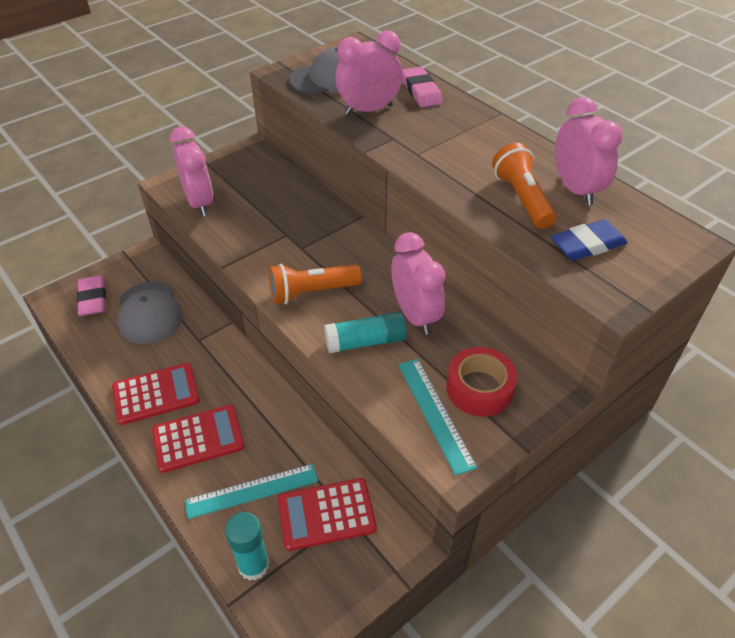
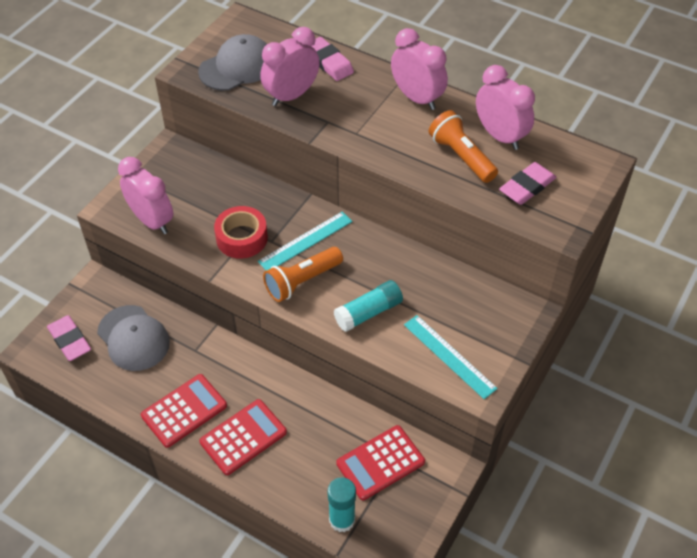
camera: 20 degrees left, 5 degrees up
(252, 491) = (311, 464): turquoise ruler -> turquoise ruler (306, 241)
(415, 315) = (398, 277): pink clock -> pink clock (417, 98)
(479, 388) = (474, 325): red tape -> red tape (242, 238)
(587, 244) = (527, 186): blue eraser -> pink eraser

